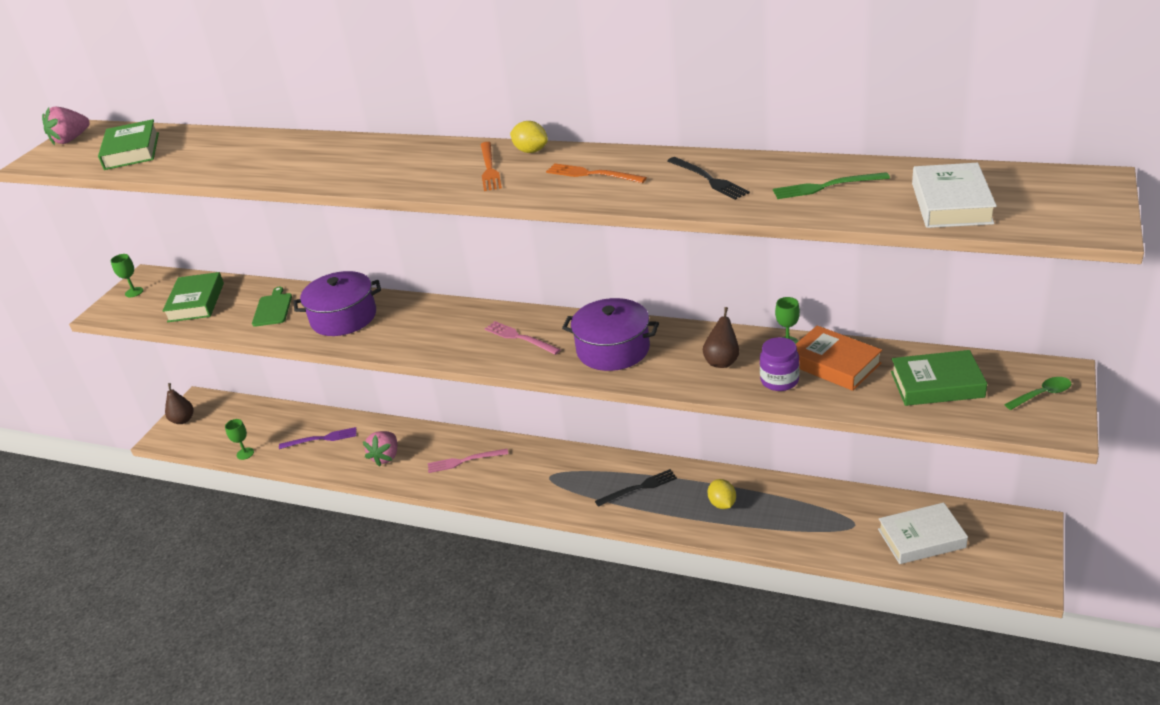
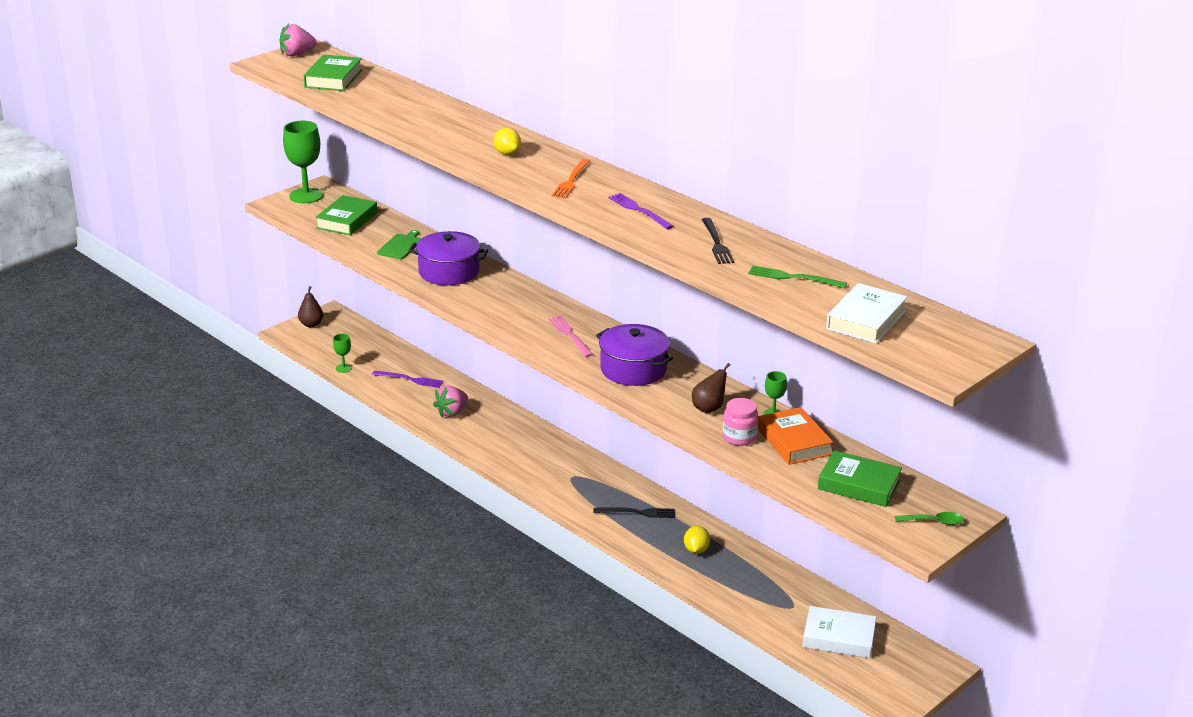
camera: 20 degrees right, 5 degrees down
(134, 292) = (306, 196): green goblet -> green goblet, size x2.07
(464, 461) = (512, 439): pink fork -> none
(531, 151) = (613, 178): yellow lemon -> yellow lemon (507, 153)
(592, 174) = (639, 210): orange fork -> purple fork
(779, 381) = (739, 437): purple jar -> pink jar

